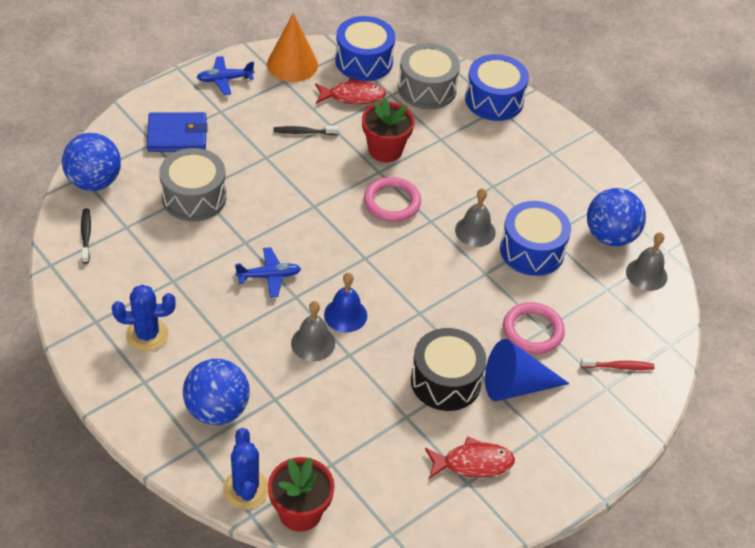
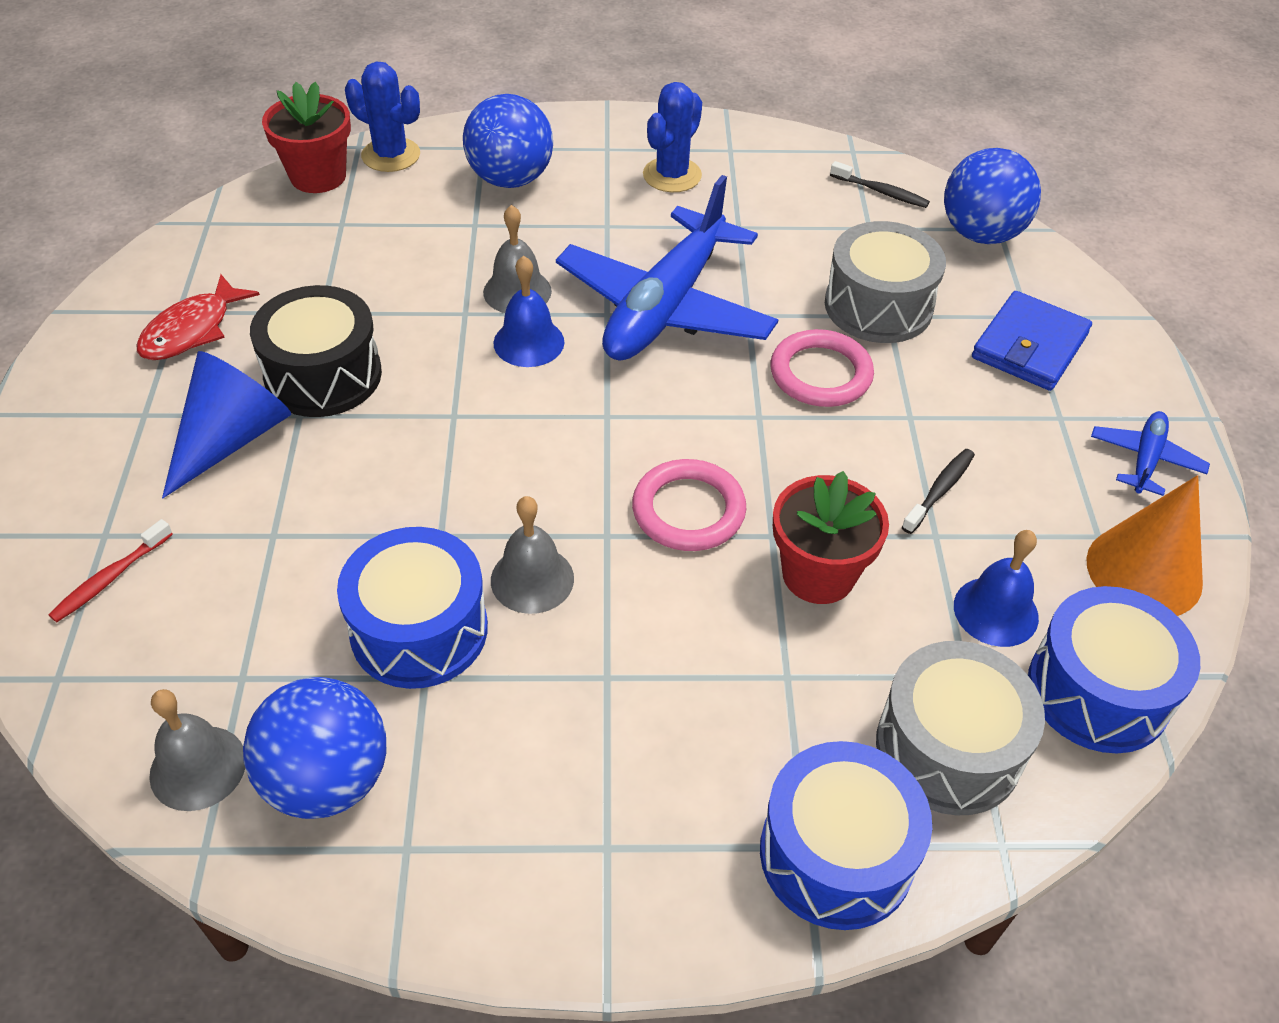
camera: 130 degrees right, 0 degrees up
(269, 276) = (665, 307): blue plane -> blue plane, size x2.24
(353, 96) = (995, 611): red fish -> blue bell
(533, 331) = (284, 519): pink ring -> pink ring (820, 374)

